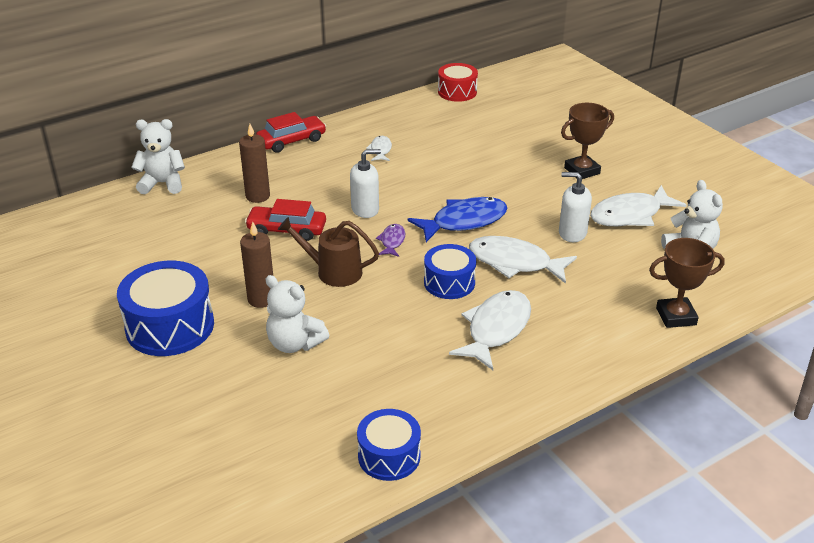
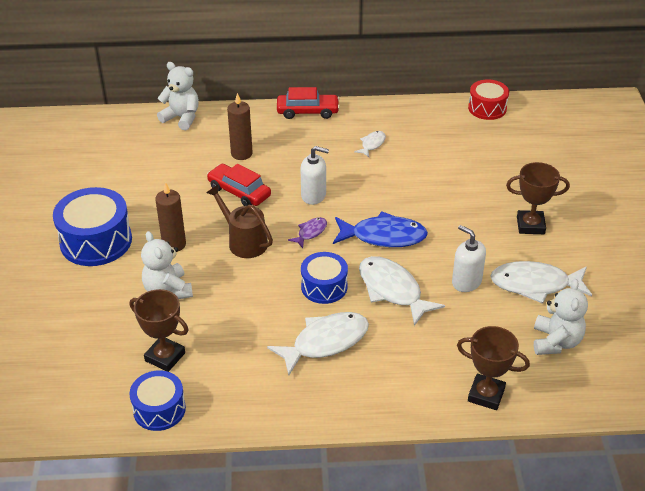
camera: 30 degrees right, 5 degrees up
(349, 405) = (165, 357): none -> brown trophy

